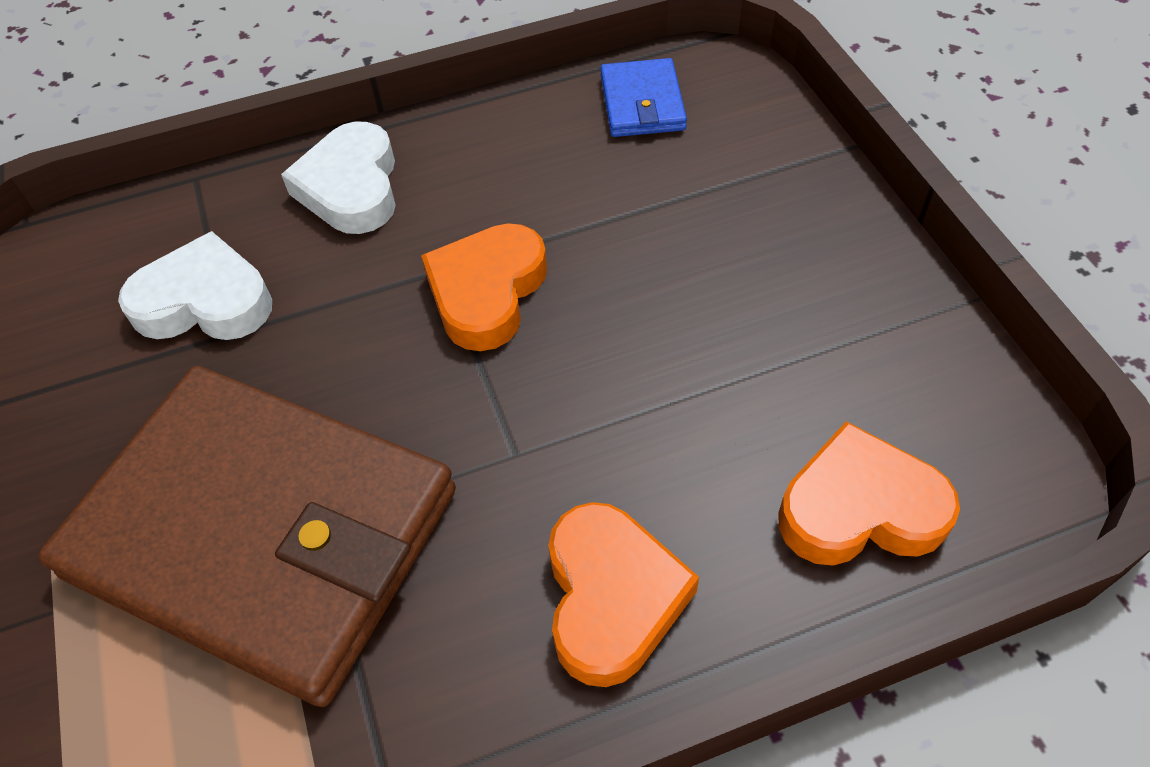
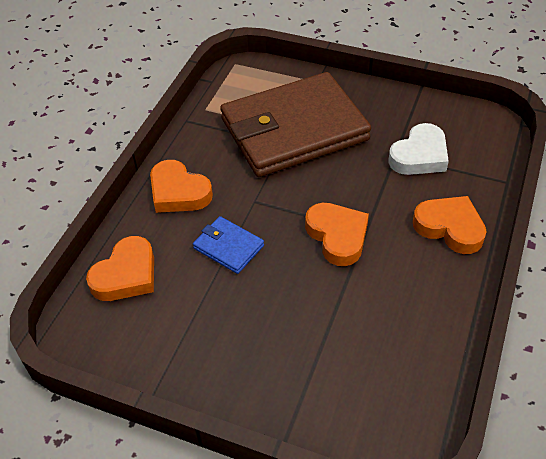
camera: 130 degrees right, 5 degrees down
(351, 187) = (450, 227): white heart -> orange heart
(642, 103) = (407, 378): blue wallet -> blue wallet (228, 247)

